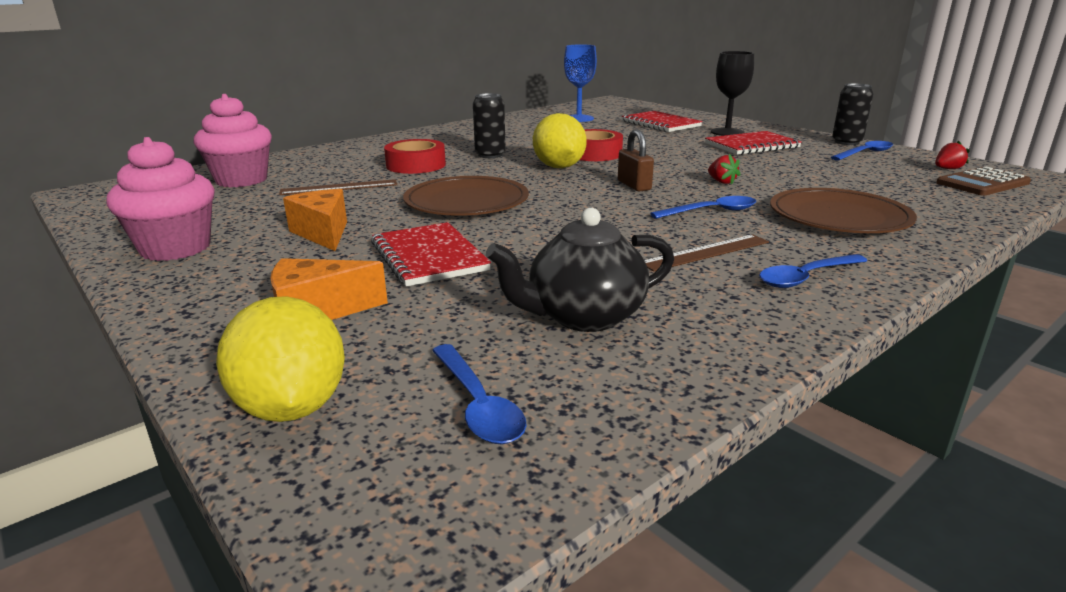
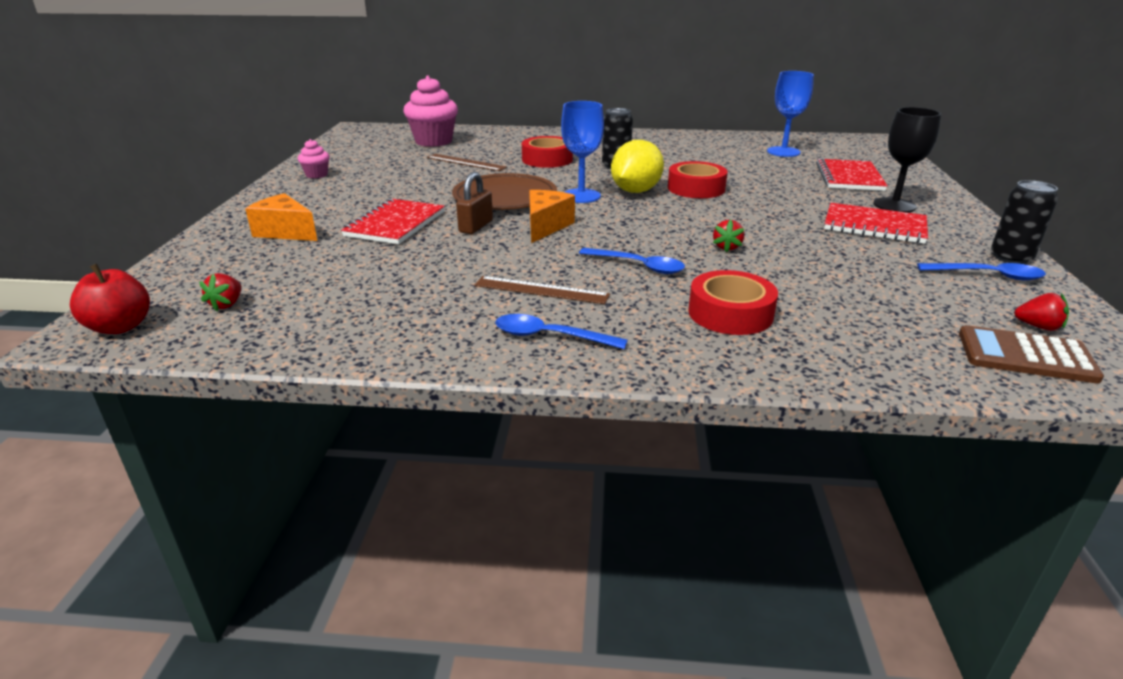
camera: 45 degrees right, 5 degrees up
(175, 248) = (317, 175): pink cupcake -> pink cupcake, size x0.50
(292, 407) = (183, 269): yellow lemon -> none
(323, 233) = (388, 190): orange cheese -> orange cheese (546, 226)
(412, 511) = (120, 327): none -> red apple
(478, 405) = (227, 304): blue spoon -> red strawberry
(529, 182) = (581, 196): none -> blue goblet
(584, 316) = (369, 291): black teapot -> none
(634, 185) = (646, 224): brown padlock -> brown padlock (476, 226)
(839, 217) = (730, 313): brown plate -> red tape

